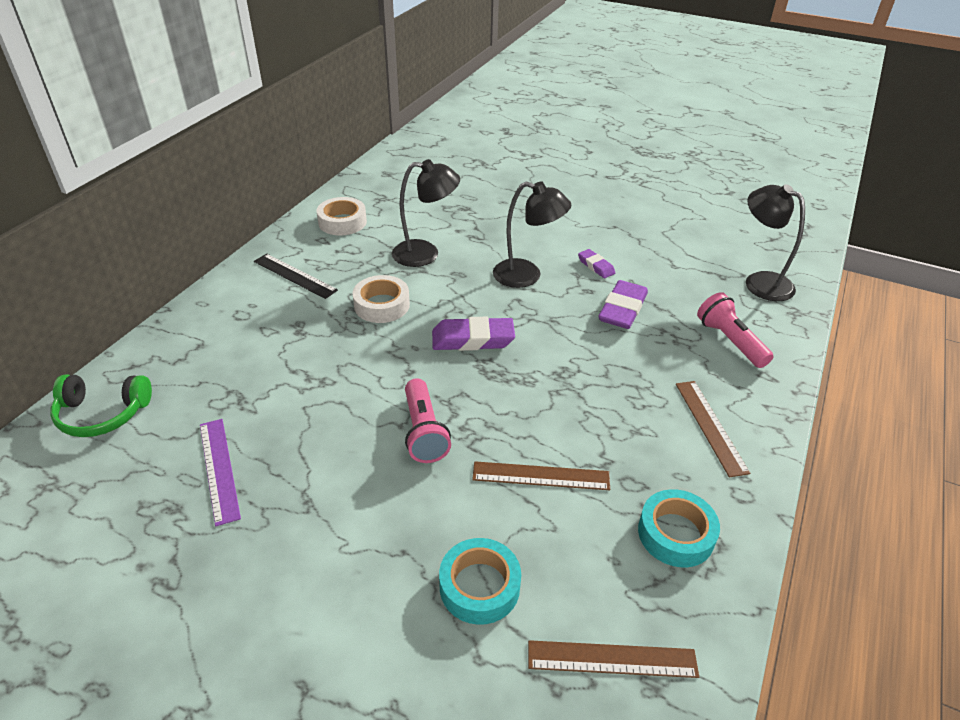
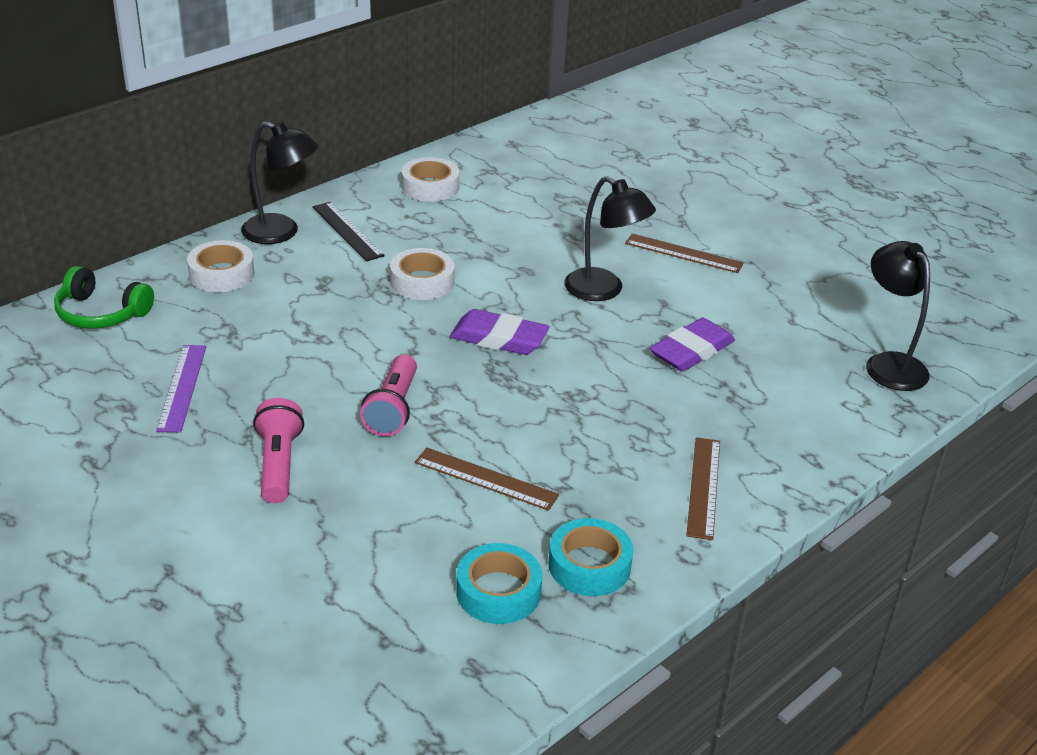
camera: 20 degrees right, 5 degrees down
(202, 343) = (221, 274): none -> white tape
(425, 253) = (503, 241): black lamp -> black lamp (281, 232)
(479, 586) = (365, 547): turquoise tape -> turquoise tape (498, 592)
(596, 266) = (693, 299): purple eraser -> none
(612, 659) = (451, 637): brown ruler -> brown ruler (683, 253)
(730, 341) = (796, 414): pink flashlight -> pink flashlight (278, 464)

